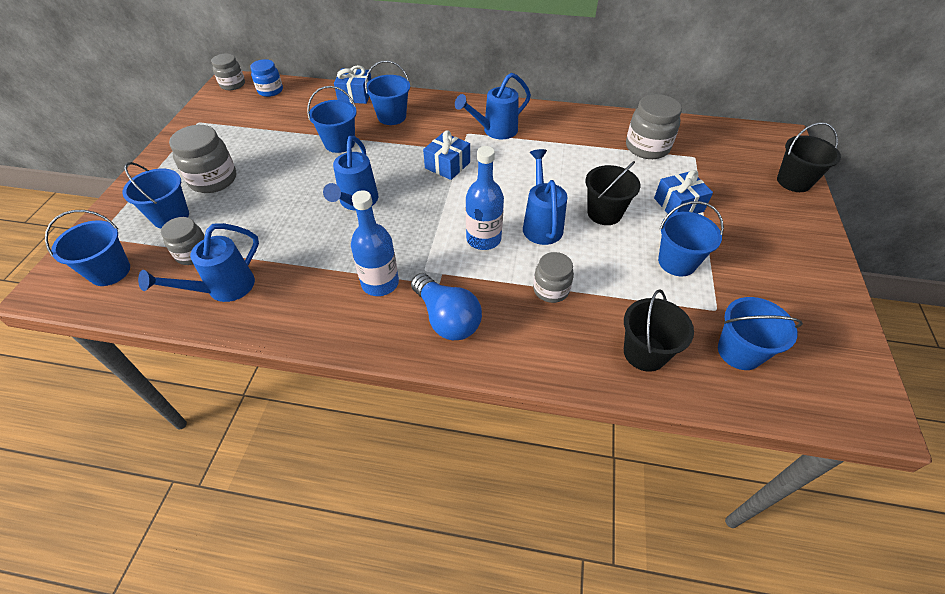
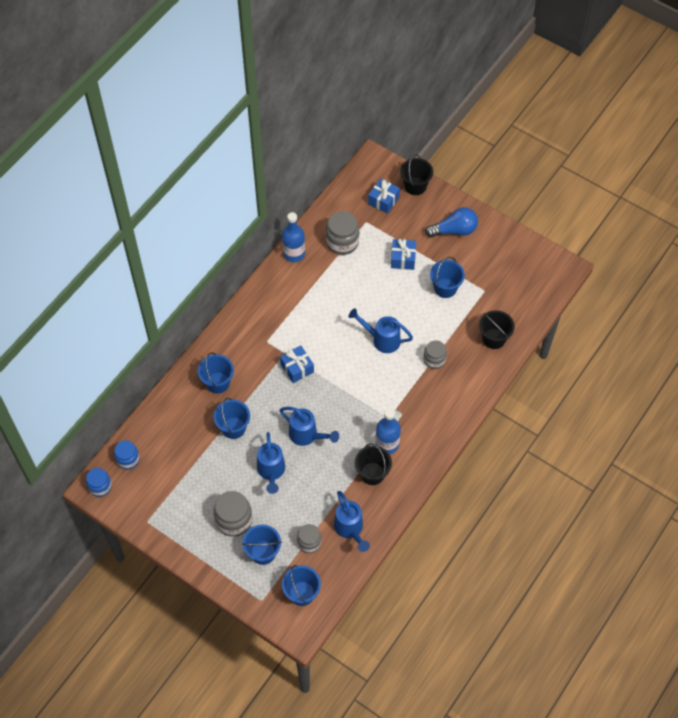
camera: 65 degrees left, 10 degrees up
(232, 84) = (100, 486): grey jar -> blue jar
(355, 95) = (172, 398): blue gift -> blue gift (383, 200)
(446, 318) = (429, 419): blue light bulb -> blue light bulb (454, 230)
(483, 239) = (378, 376): blue bottle -> blue bottle (294, 253)
(495, 131) = (274, 322): blue watering can -> blue watering can (271, 471)
(604, 213) = (390, 301): black bucket -> black bucket (372, 473)
(739, 351) = (512, 298): blue bucket -> none

